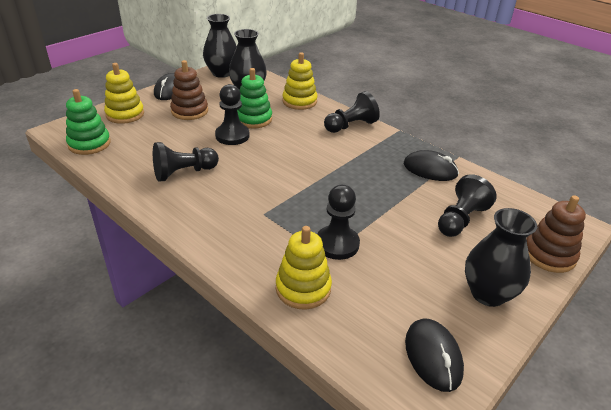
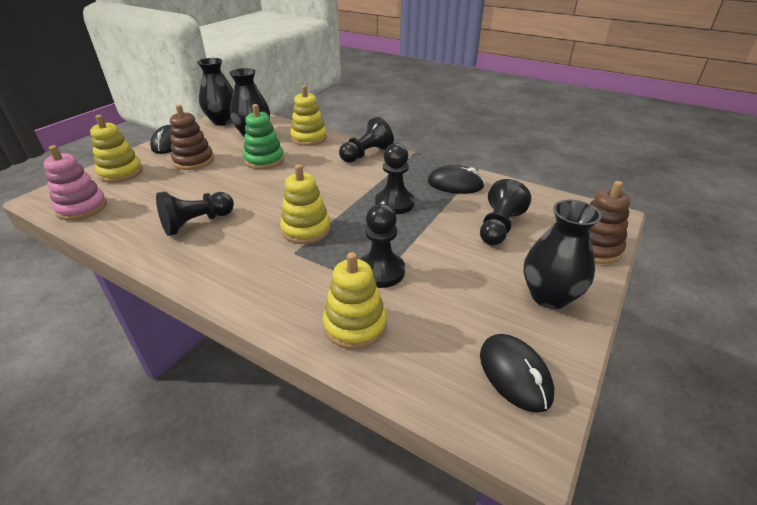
camera: 10 degrees left, 0 degrees up
(89, 144) = (82, 208): green stacking toy -> pink stacking toy
(232, 136) = (244, 179): black pawn -> black pawn (394, 203)
(278, 194) = (306, 229): none -> yellow stacking toy

